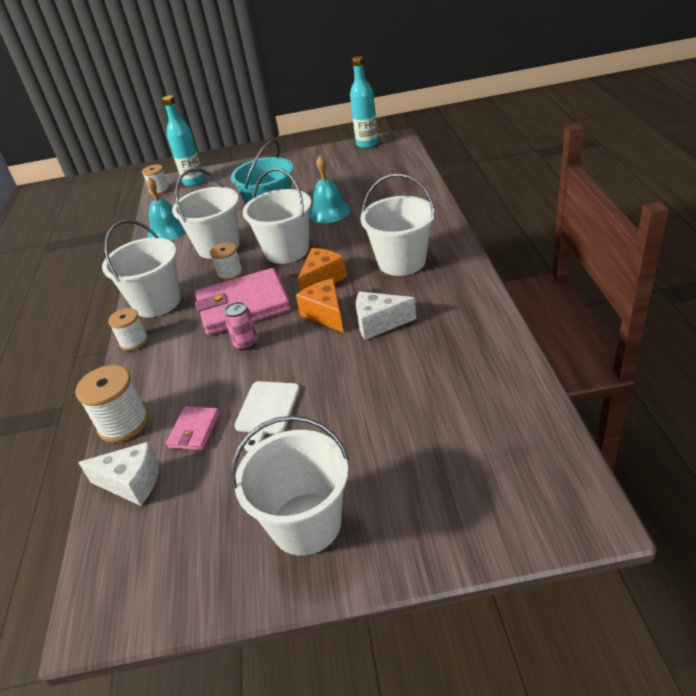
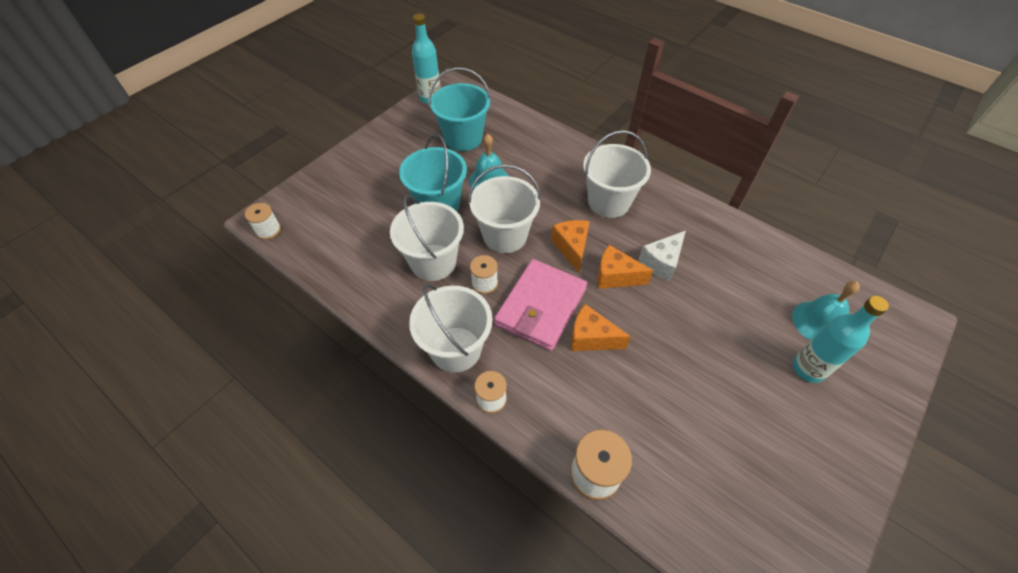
camera: 50 degrees left, 15 degrees up
(132, 483) = (675, 511): white cheese -> none
(168, 230) = (351, 271): turquoise bell -> turquoise bell (818, 322)
(194, 181) = (298, 204): turquoise bottle -> turquoise bottle (808, 368)
(194, 430) = (657, 435): pink wallet -> none
(246, 343) = (591, 338): pink can -> orange cheese
(266, 410) = (683, 381): white cutting board -> none
(306, 523) = (815, 439): white bucket -> none
(352, 177) = (463, 138): none -> turquoise bucket

